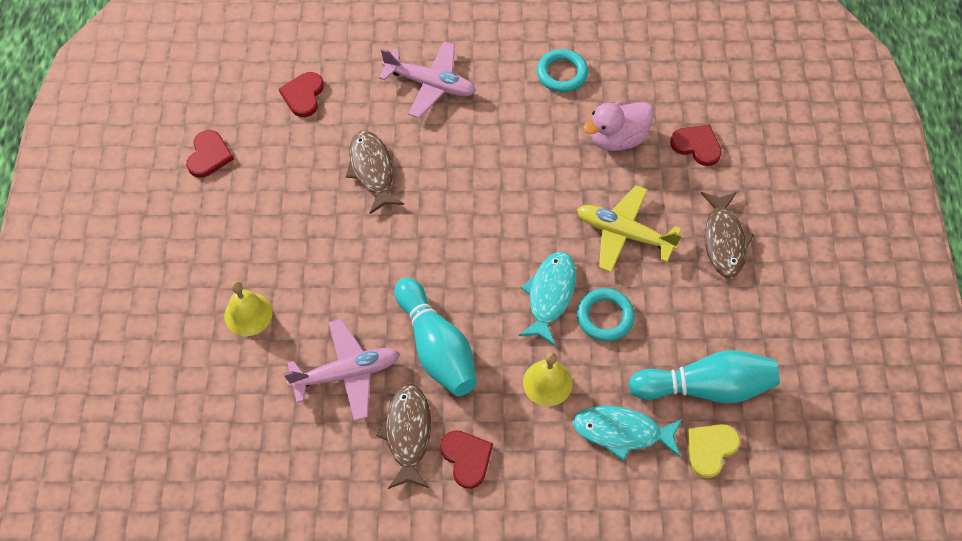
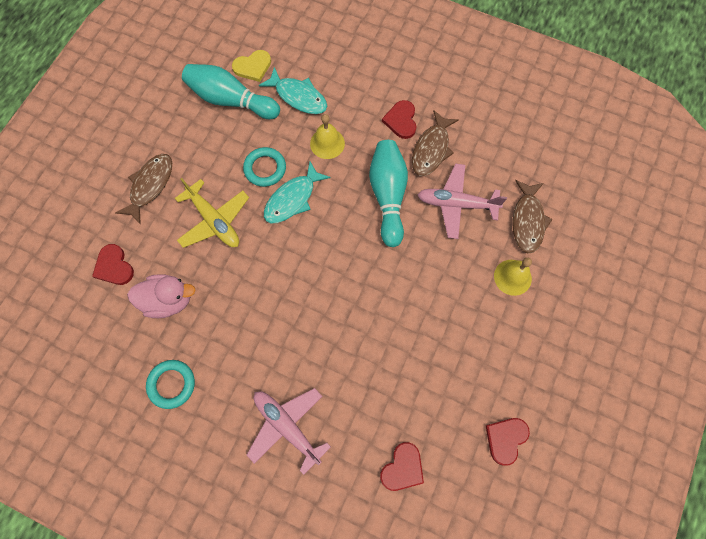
camera: 155 degrees left, 10 degrees up
(372, 170) = (373, 360): brown fish -> brown fish (527, 221)

